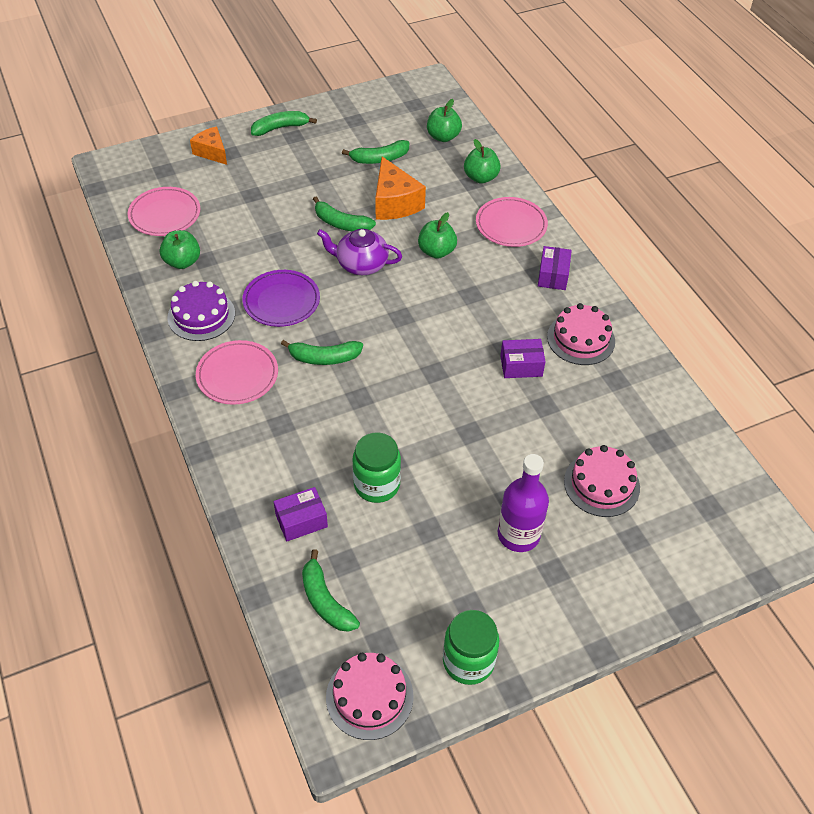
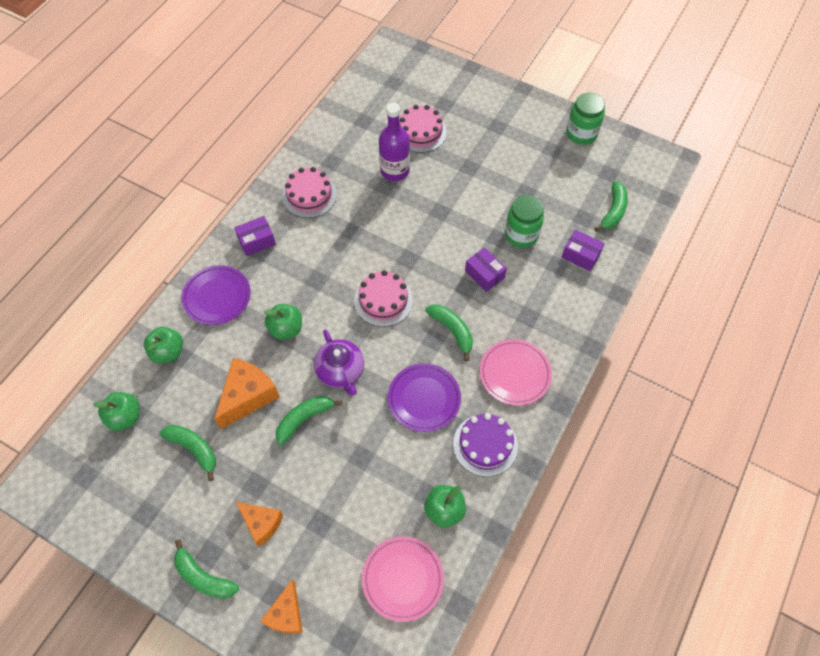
camera: 125 degrees left, 10 degrees up
(285, 167) = (261, 523): none -> orange cheese
(341, 223) = (304, 419): green banana -> green banana turned 120 degrees counterclockwise
(369, 696) = (639, 161): pink cake -> pink cake (383, 300)
(511, 225) = (217, 297): pink plate -> purple plate
(518, 534) = (489, 151): purple bottle -> purple bottle (394, 171)
(521, 366) = (361, 214): purple box -> purple box (484, 274)

